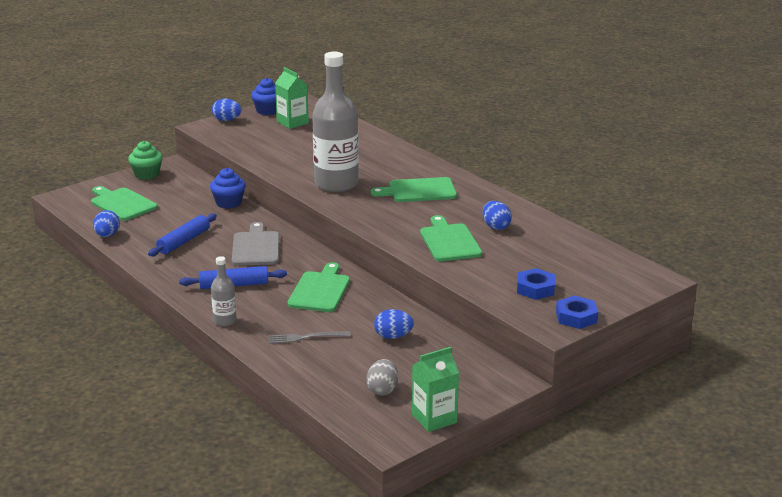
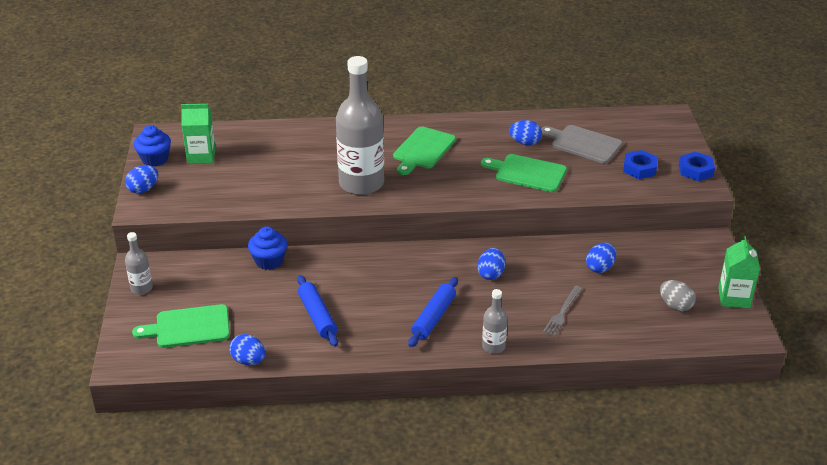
camera: 55 degrees left, 10 degrees up
(147, 174) = (141, 288): green cupcake -> grey bottle
(256, 247) = (376, 278): grey cutting board -> grey cutting board (583, 144)
(320, 290) = (491, 274): green cutting board -> blue egg

